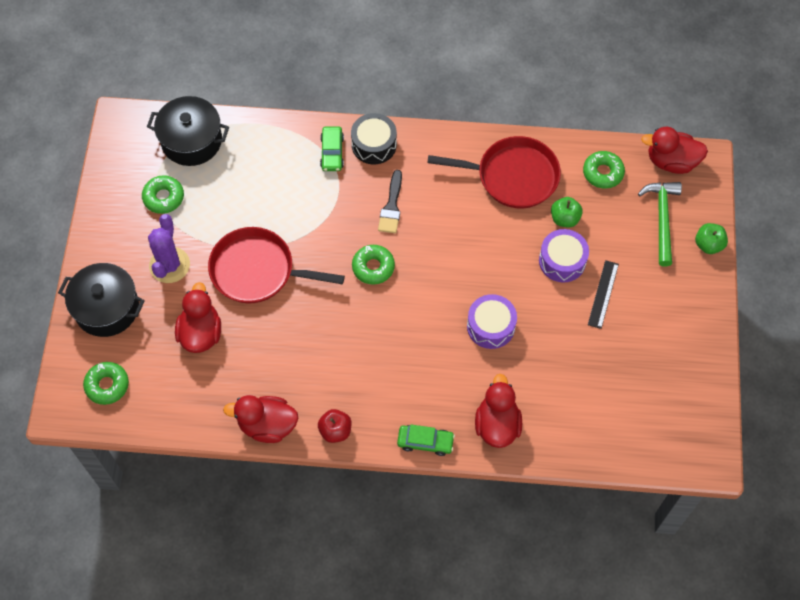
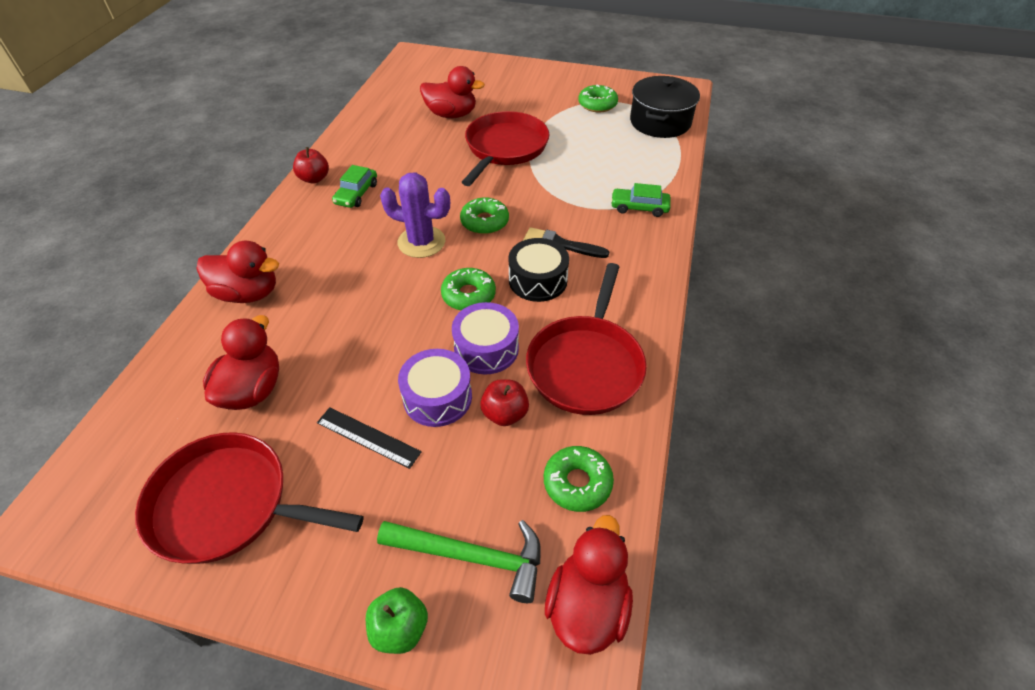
camera: 100 degrees right, 15 degrees down
(107, 308) = (493, 74): black pot -> none
(107, 385) = (423, 71): green donut -> green donut (468, 295)
(169, 265) = (525, 103): purple cactus -> purple cactus (421, 242)
(267, 425) = (343, 141): red duck -> red duck (252, 390)
(374, 145) = (648, 240): black drum -> black drum (538, 280)
(425, 442) = (265, 235): green car -> green car (356, 194)
(491, 326) = (372, 307): purple drum -> purple drum (486, 348)
(564, 218) = (505, 414): green apple -> red apple
(670, 358) = (227, 504): none -> red pan

